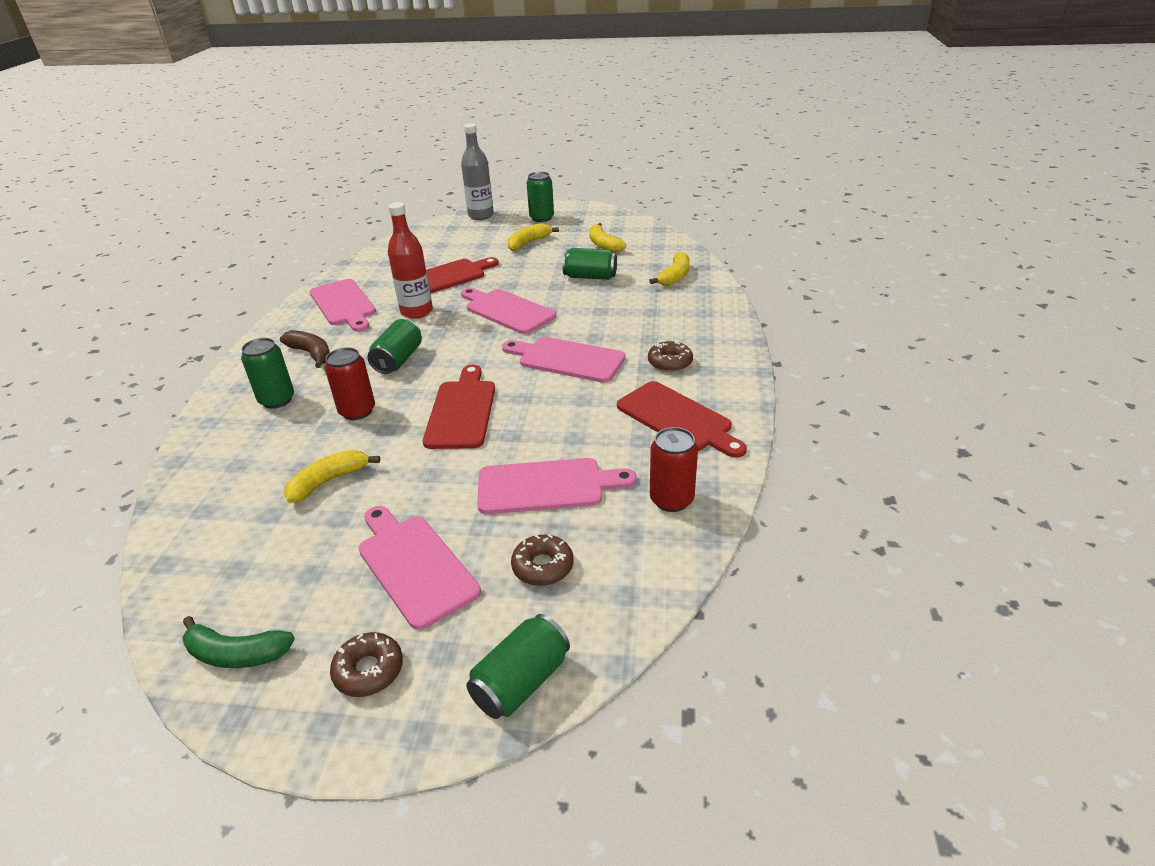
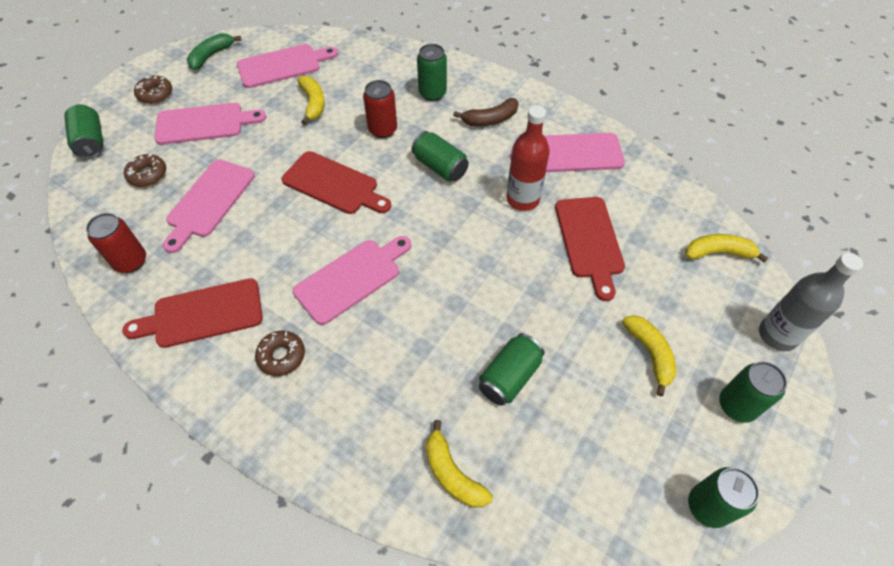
camera: 115 degrees right, 20 degrees up
(507, 310) = (478, 267): pink cutting board -> pink cutting board (283, 65)
(603, 245) = (598, 440): yellow banana -> yellow banana (718, 252)
(610, 216) = (707, 506): none -> green can

